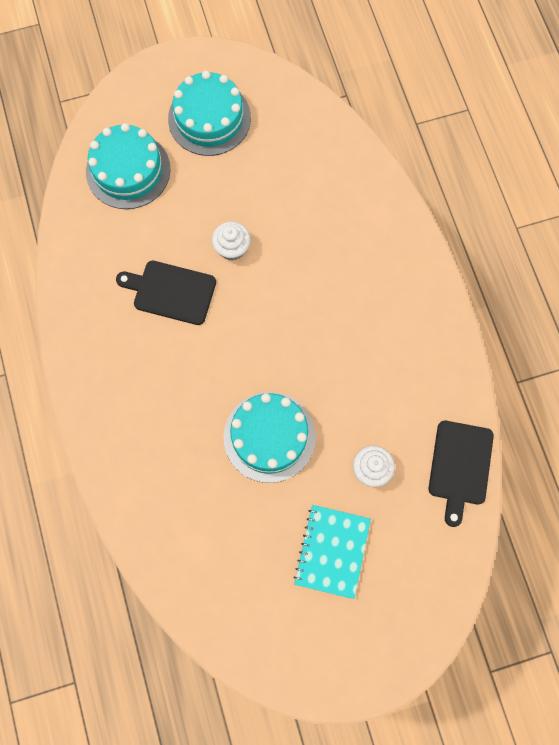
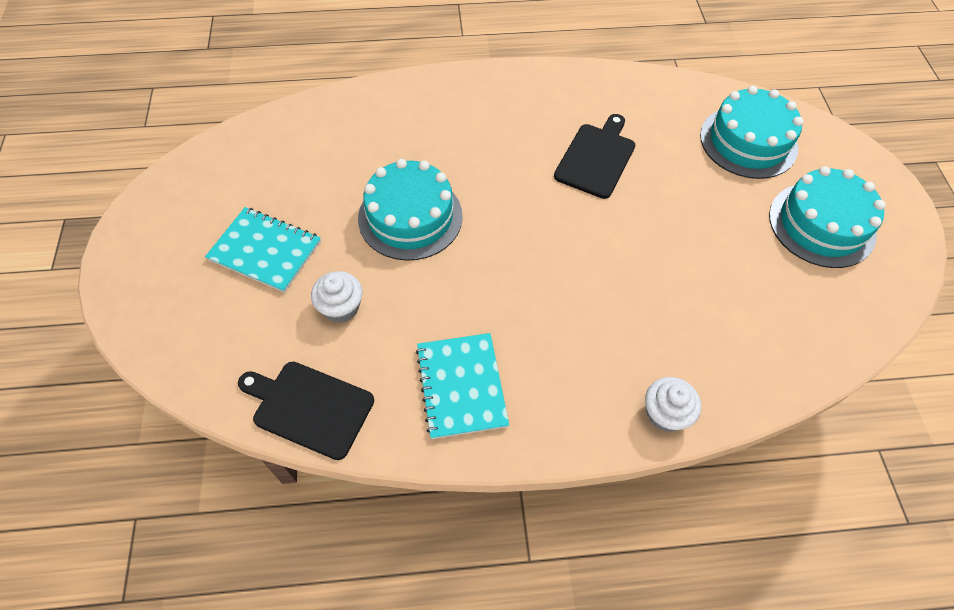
camera: 100 degrees right, 15 degrees down
(232, 248) = (644, 219): white cupcake -> white cupcake (665, 413)
(415, 362) = (461, 386): none -> turquoise notebook

